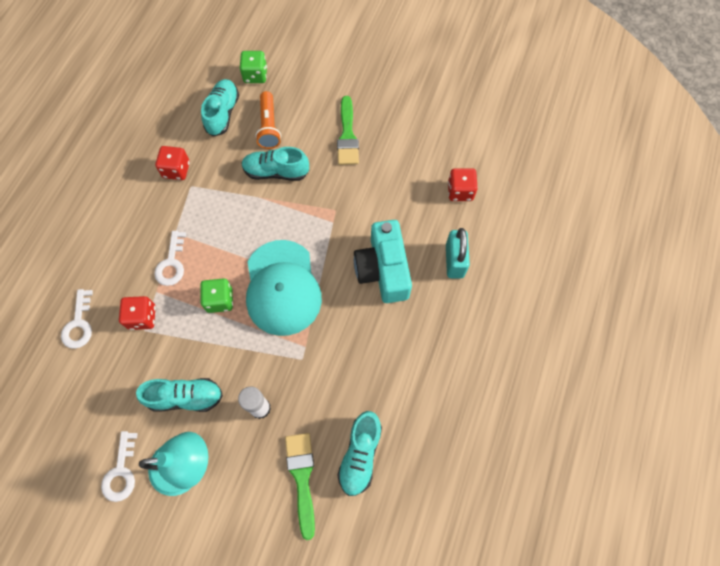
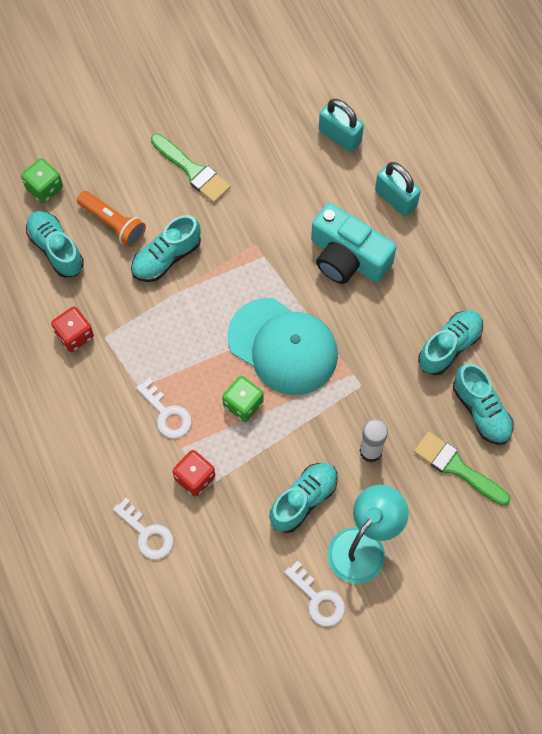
camera: 45 degrees left, 0 degrees up
(386, 390) = (449, 346): none -> turquoise shoe
(460, 191) = (340, 136): red dice -> turquoise padlock

